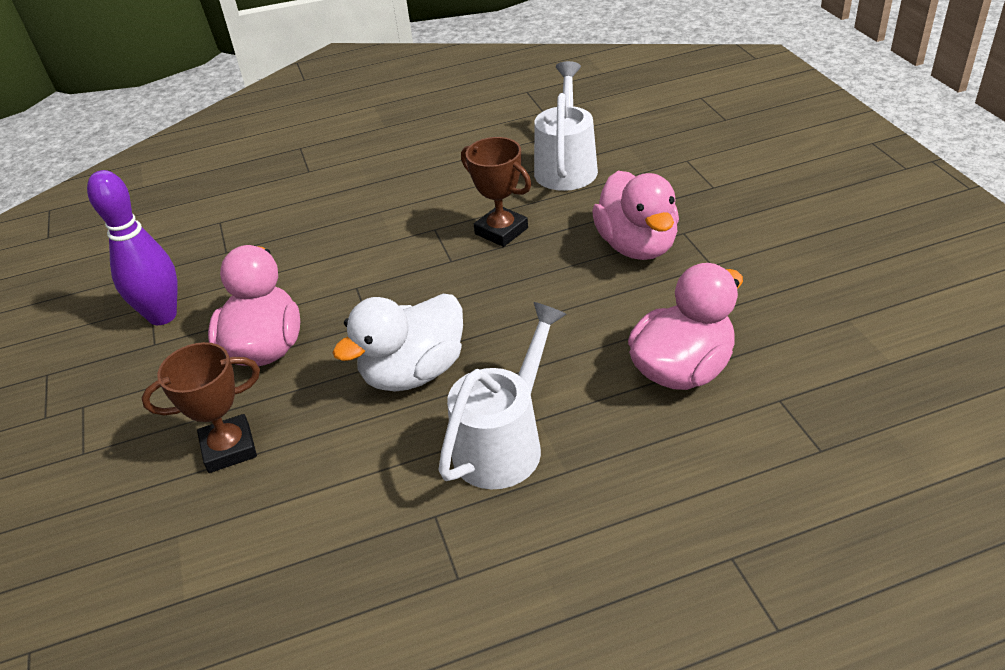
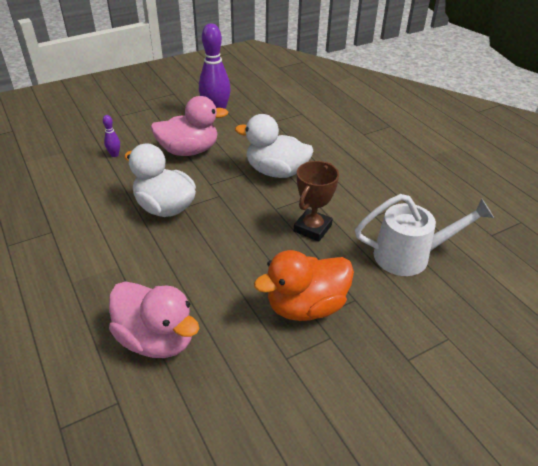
camera: 75 degrees right, 0 degrees up
(229, 448) = (114, 155): brown trophy -> purple bowling pin
(366, 255) = (276, 172): none -> white duck
(505, 442) = (100, 252): white watering can -> none
(637, 246) = (306, 306): pink duck -> orange duck

